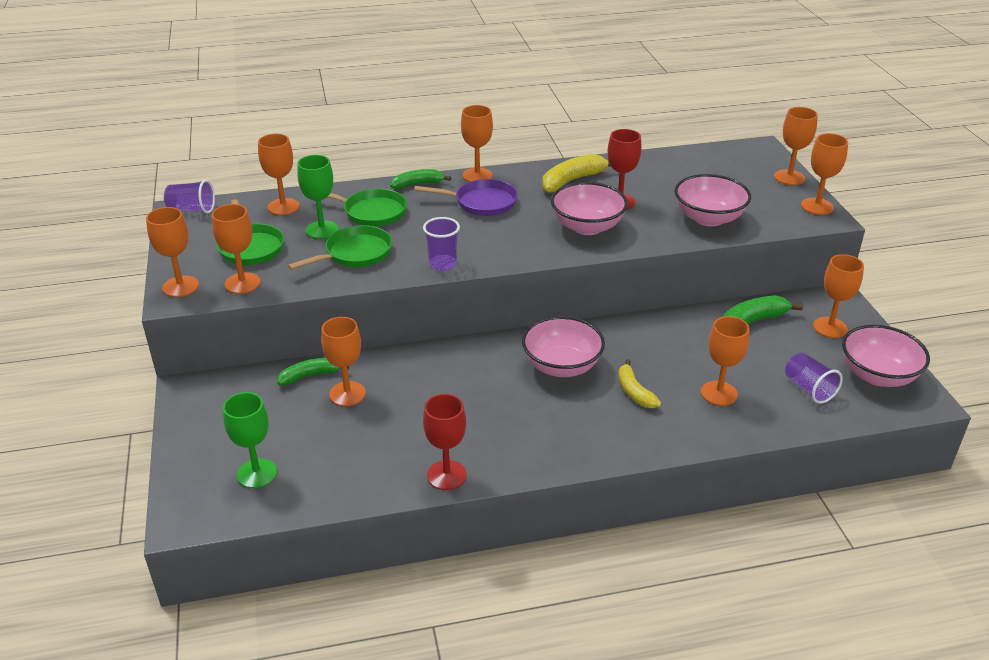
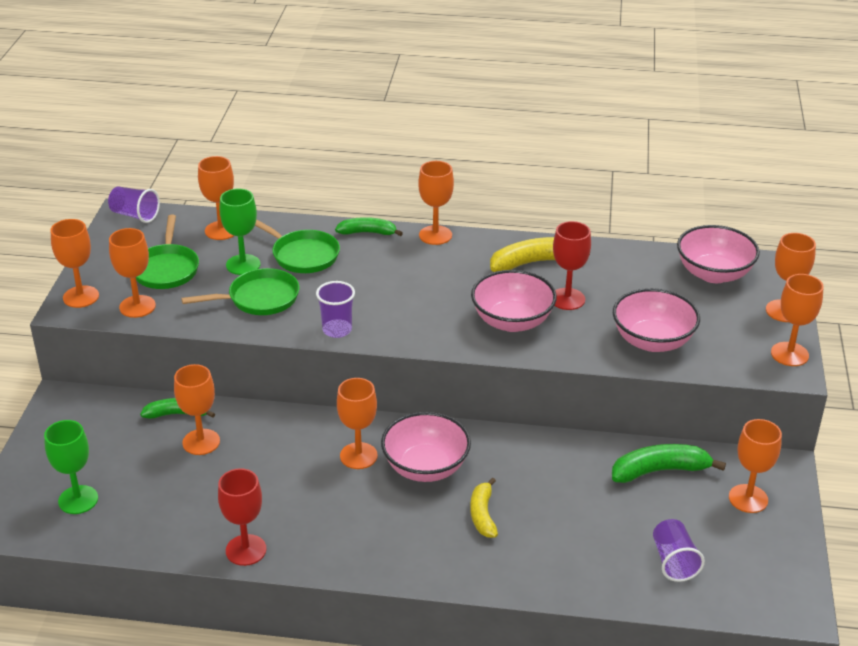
camera: 20 degrees right, 0 degrees up
(481, 202) = (420, 268): purple pan -> none
(719, 393) = (571, 540): orange goblet -> orange goblet (358, 456)
(877, 375) = (763, 567): pink bowl -> pink bowl (713, 274)

